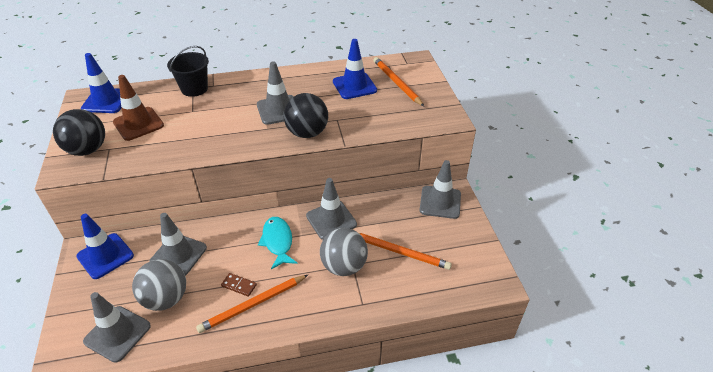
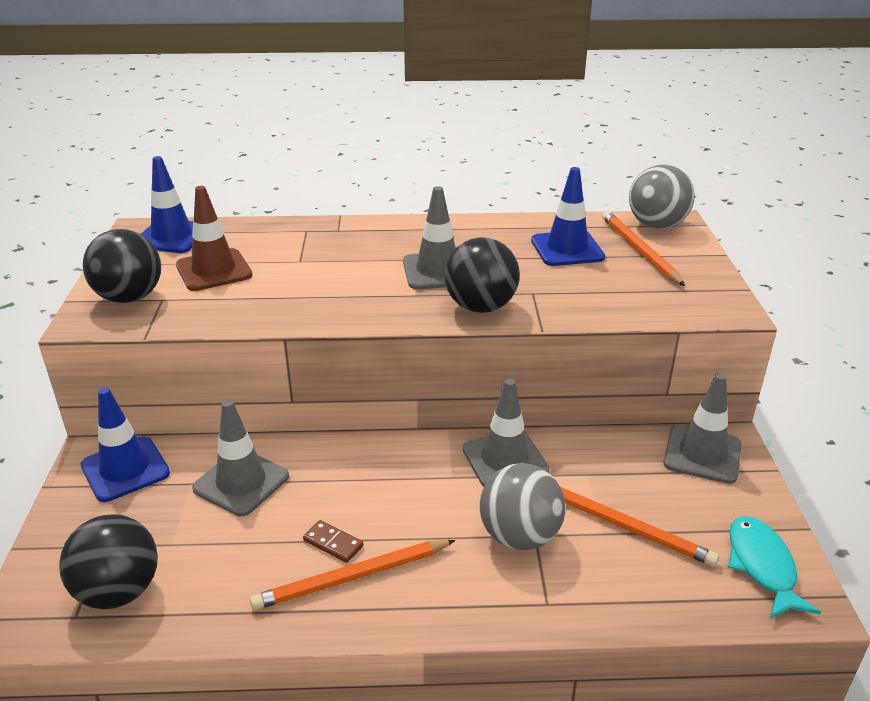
camera: 10 degrees right, 10 degrees down
(117, 333) = (119, 591): grey traffic cone -> black ball
(166, 299) = (208, 547): grey ball -> grey ball (656, 225)
(194, 89) = (308, 232): black bucket -> none
(277, 242) = (409, 482): turquoise fish -> turquoise fish (762, 566)

